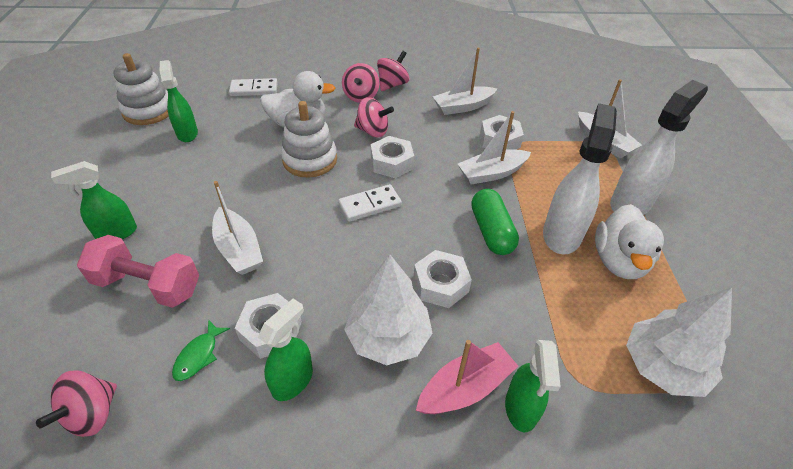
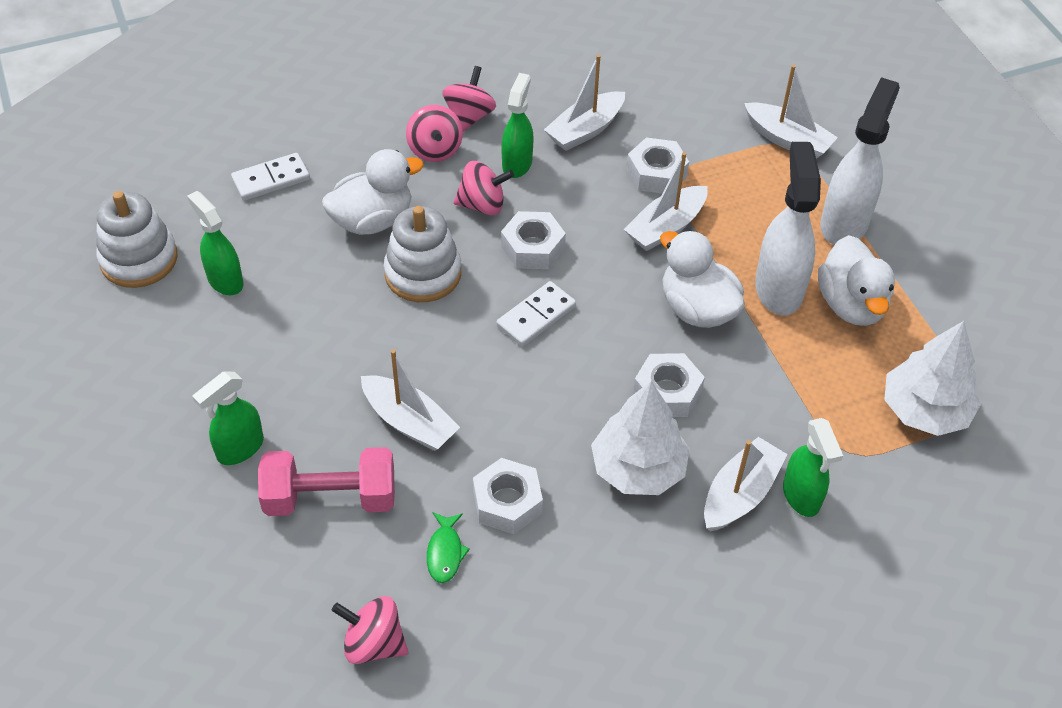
camera: 20 degrees left, 5 degrees up
(92, 414) = (373, 643): pink spinning top -> pink spinning top turned 105 degrees clockwise
(293, 380) = (562, 544): green spray bottle -> green spray bottle (517, 163)
(465, 388) = (740, 494): pink boat -> white boat
(491, 231) = (697, 309): green capsule -> white duck

